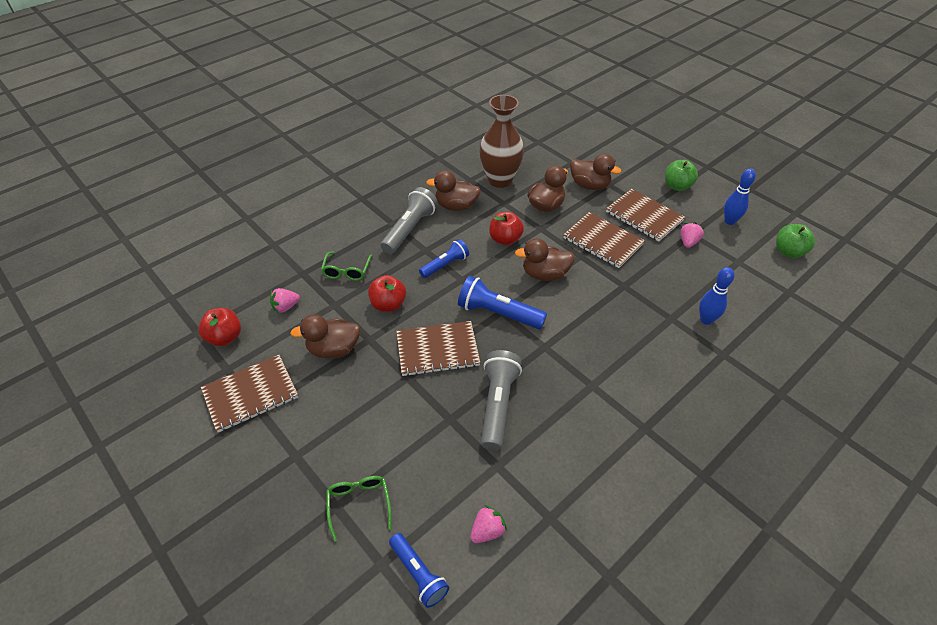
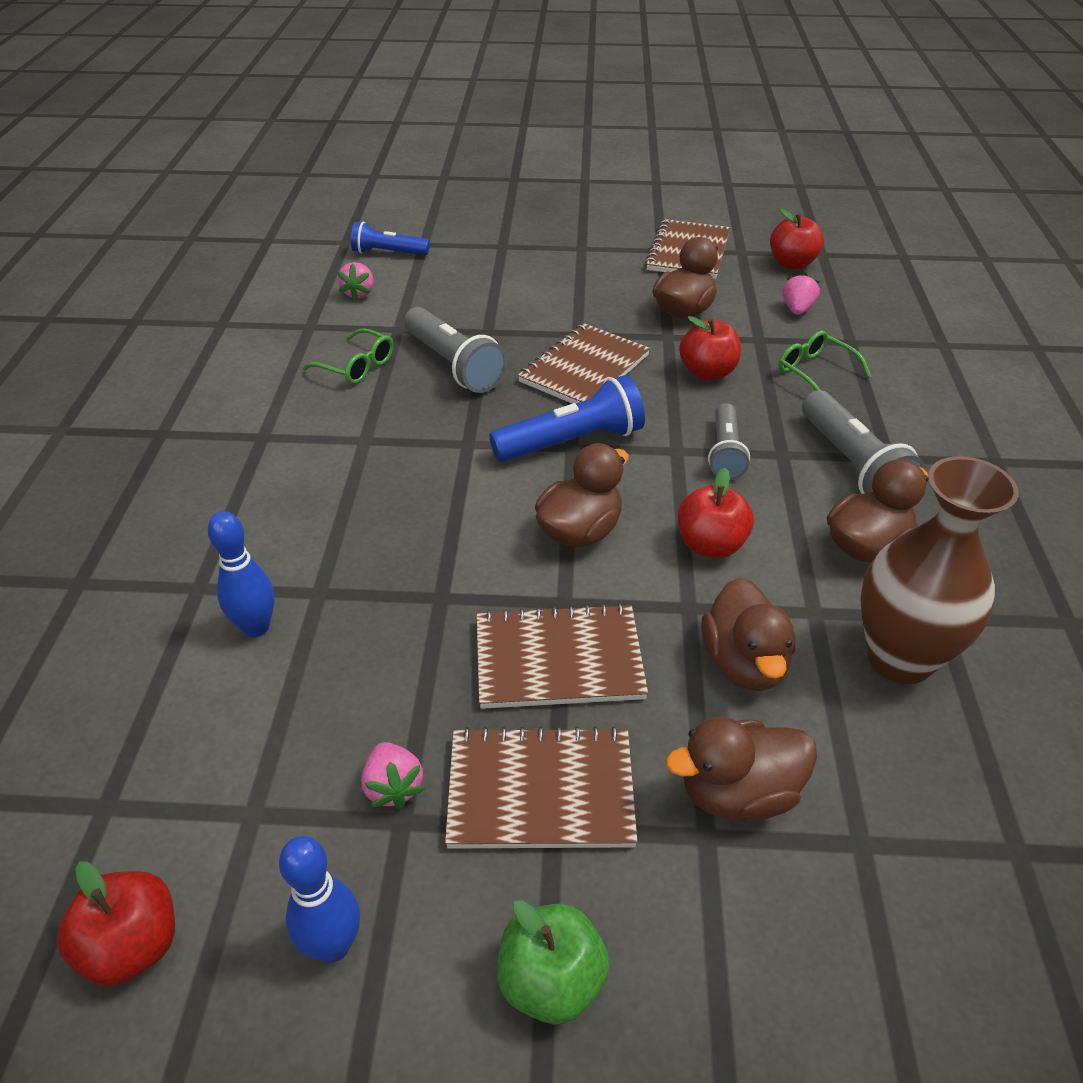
camera: 135 degrees right, 5 degrees down
(359, 504) = (486, 255): green glasses -> green glasses (357, 366)
(445, 265) = (725, 452): blue flashlight -> grey flashlight
(788, 252) = (133, 946): green apple -> red apple

